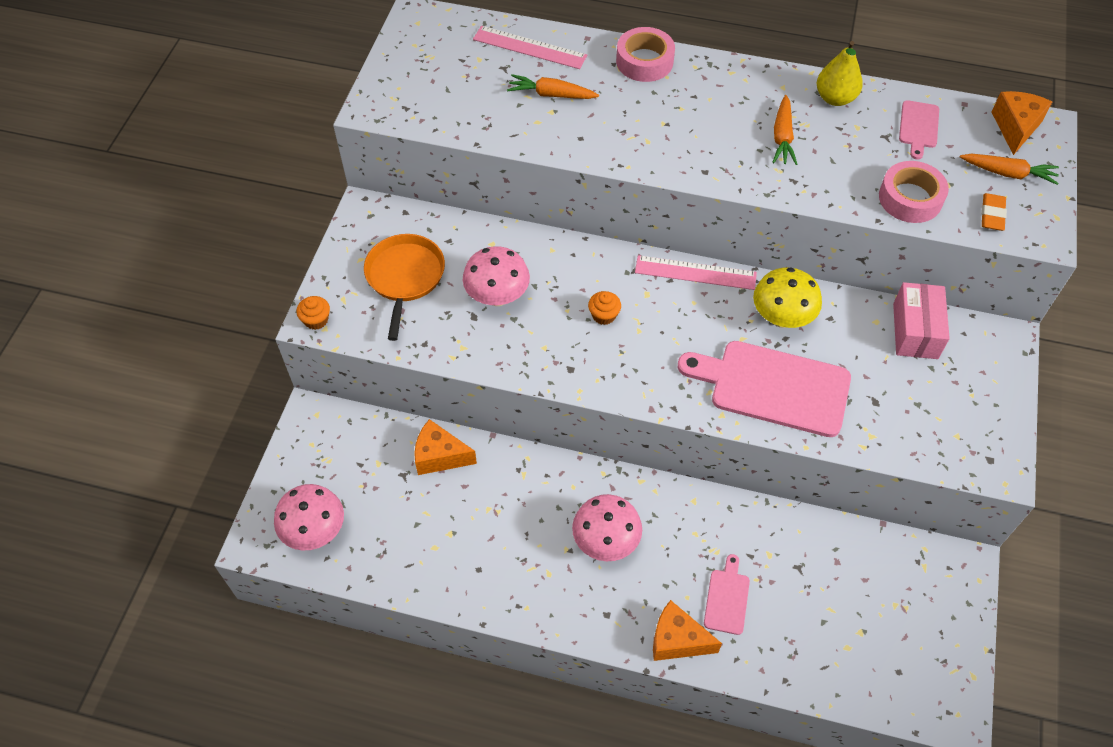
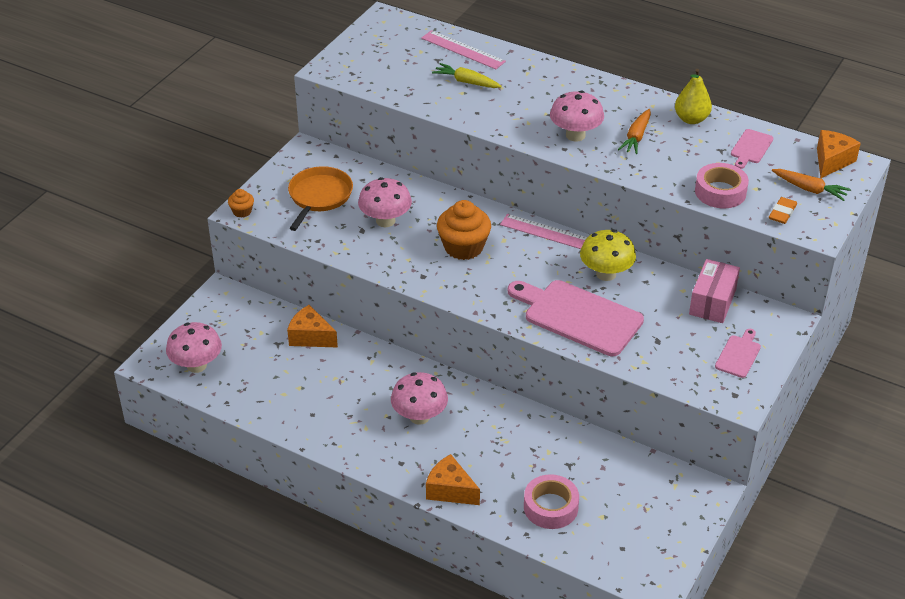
camera: 15 degrees right, 15 degrees down
(552, 95) = (467, 82): orange carrot -> yellow carrot
(604, 315) = (463, 247): orange cupcake -> orange cupcake, size x2.03
(644, 61) = (549, 72): pink tape -> pink tape (550, 507)
(710, 149) = (575, 135): none -> pink mushroom
(727, 598) = (501, 472): pink cutting board -> pink cutting board (738, 355)

